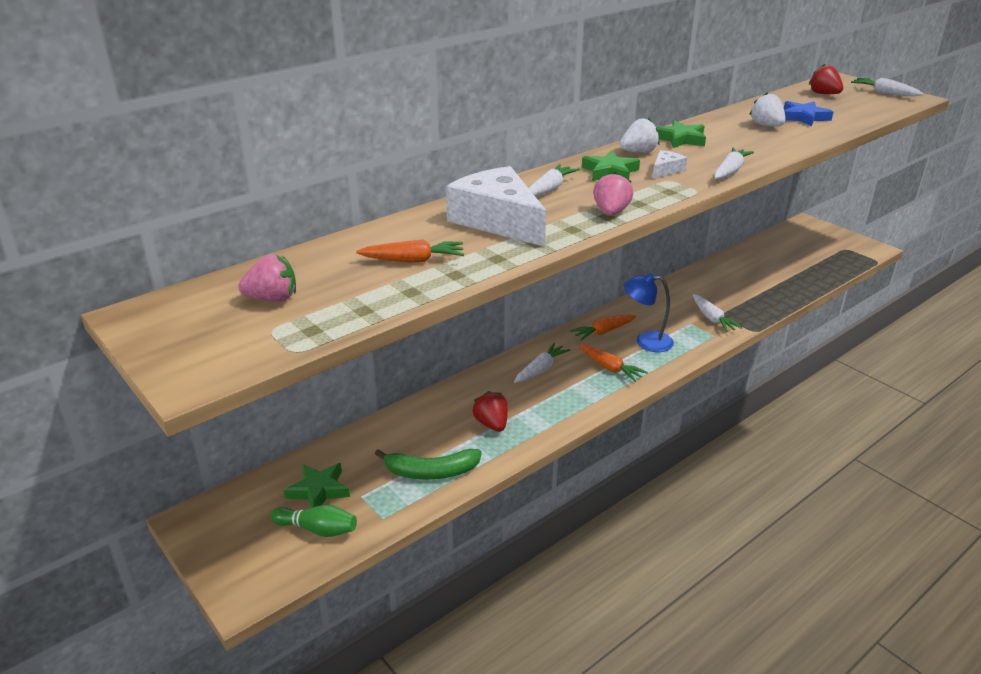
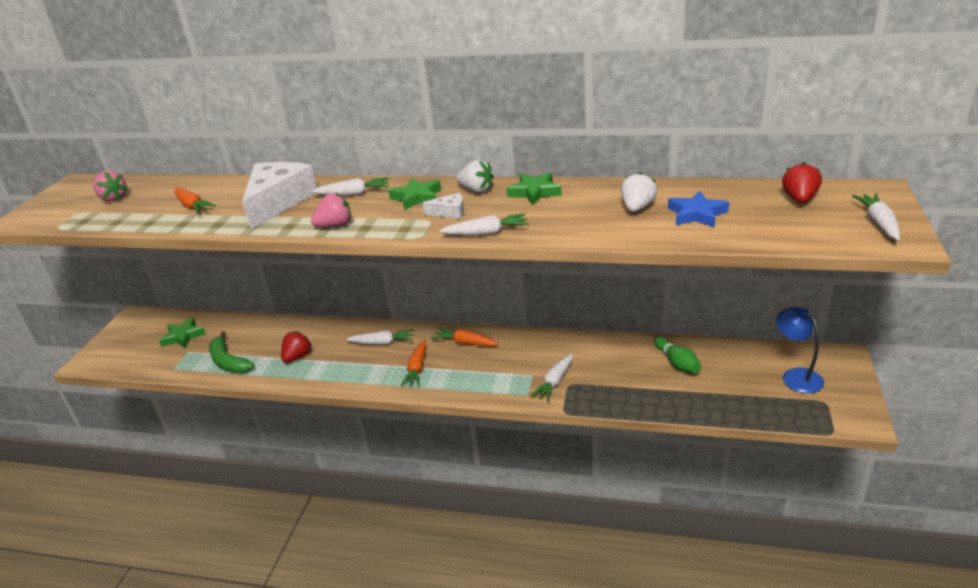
camera: 55 degrees right, 0 degrees up
(317, 529) = (149, 354): green bowling pin -> green bowling pin (677, 363)
(646, 341) = (475, 367): blue lamp -> blue lamp (796, 376)

